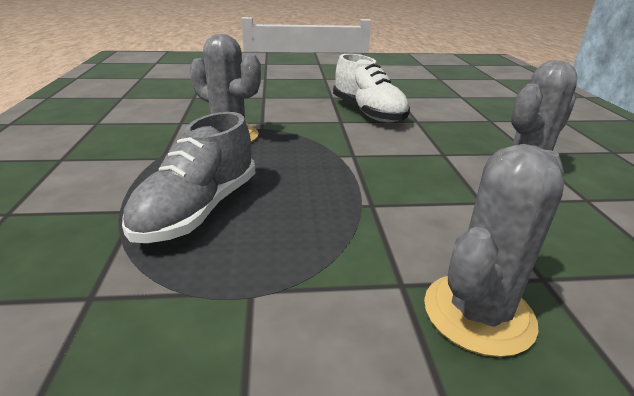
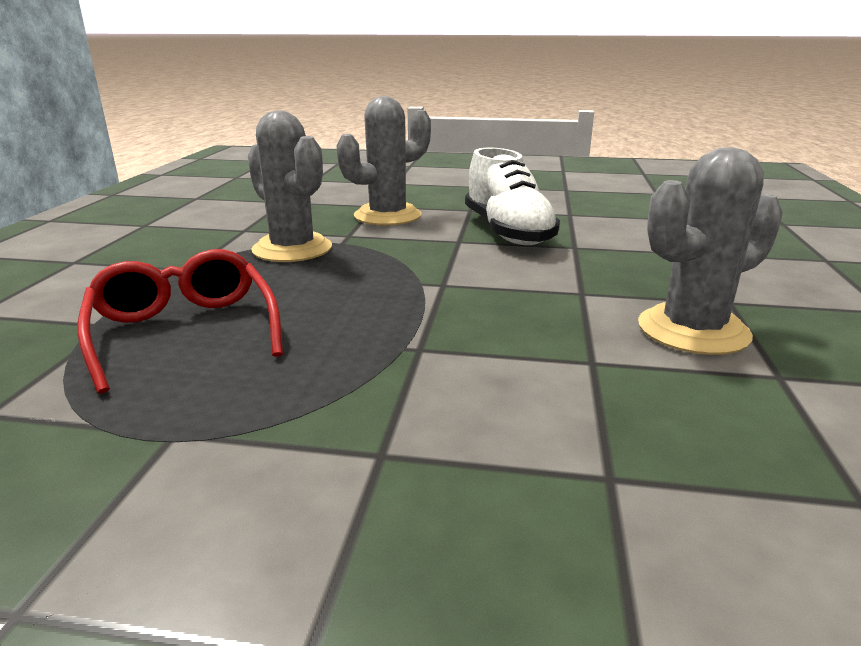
camera: 15 degrees right, 5 degrees down
(198, 210) = (184, 331): grey shoe -> red glasses
(478, 313) = (464, 508): grey cactus -> grey cactus (387, 216)

